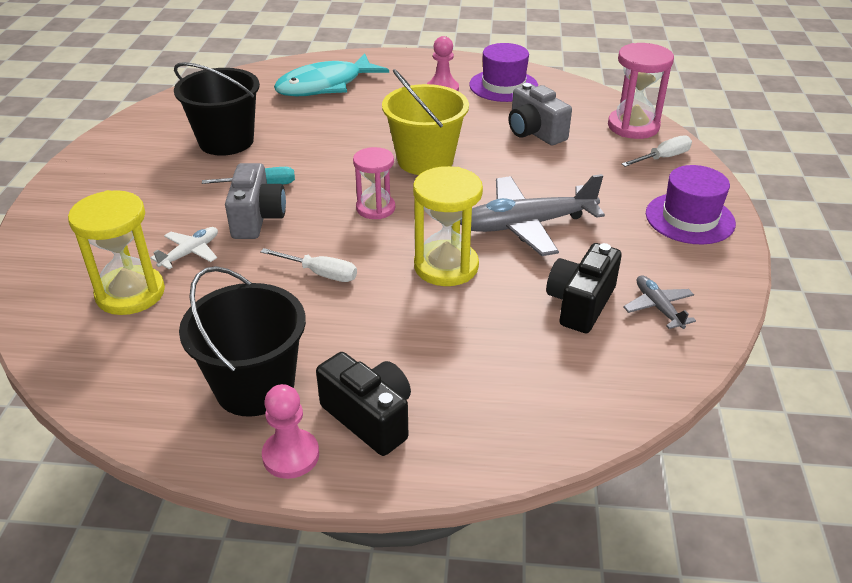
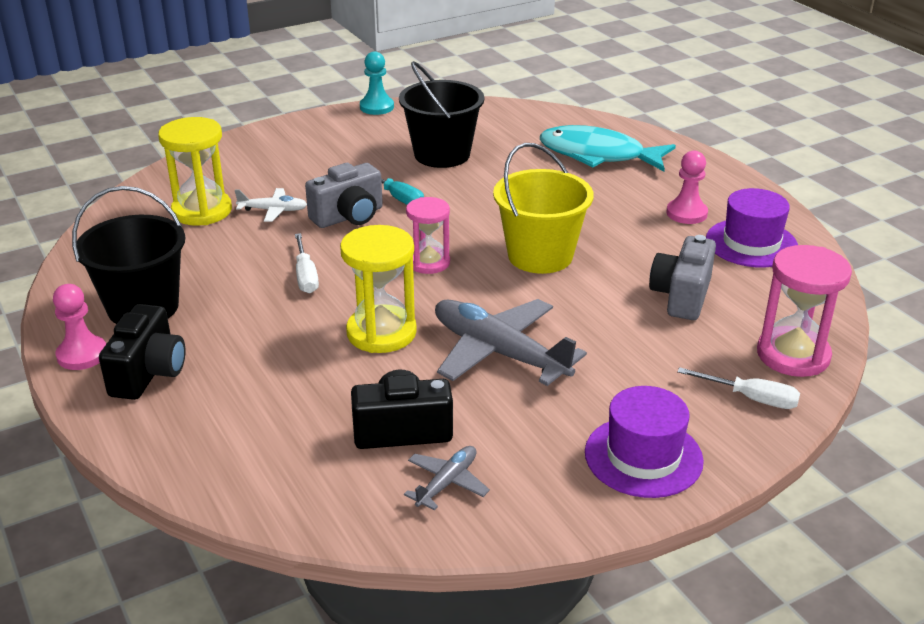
camera: 55 degrees right, 5 degrees down
(99, 139) = (377, 107): none -> turquoise pawn

